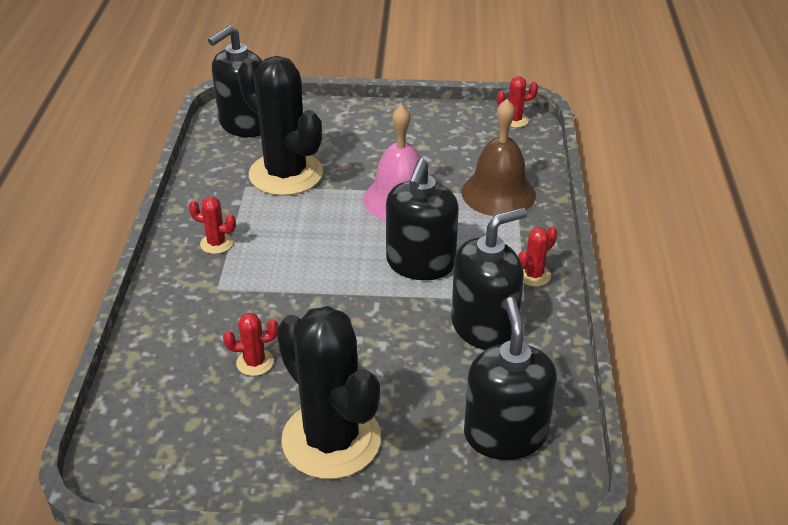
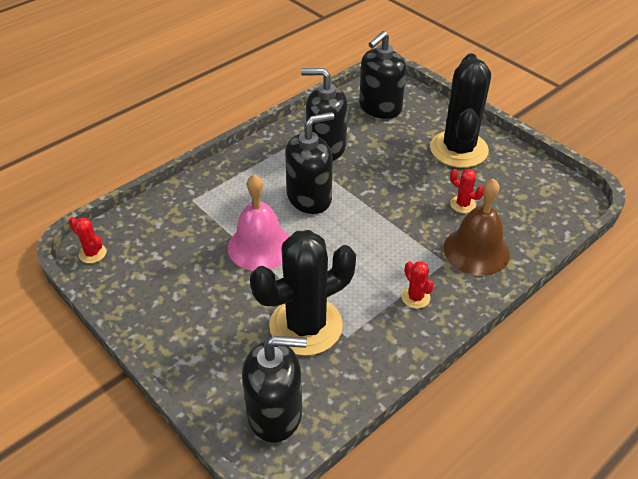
camera: 135 degrees left, 5 degrees up
(286, 174) = (306, 326): black cactus -> black cactus turned 60 degrees clockwise
(498, 193) = (199, 208): brown bell -> brown bell (476, 250)
(533, 275) = (263, 153): red cactus -> none

